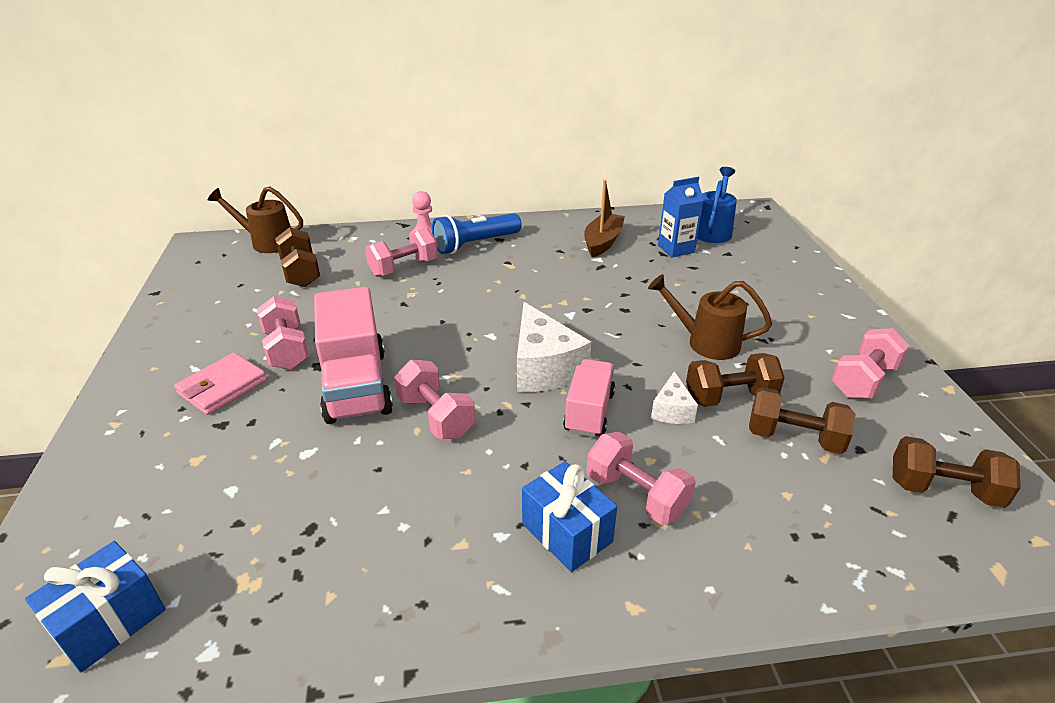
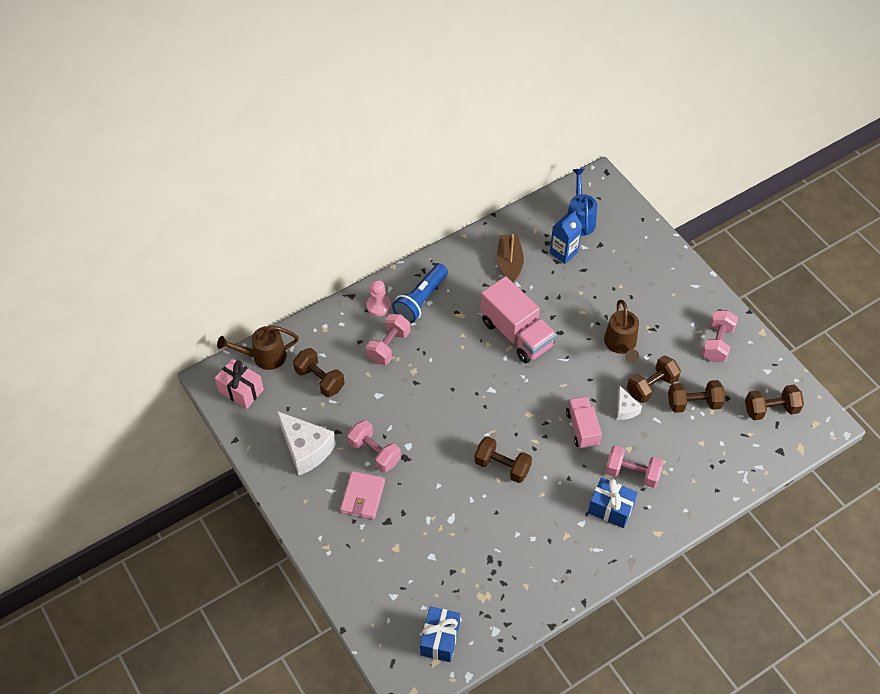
camera: 25 degrees left, 20 degrees up
(213, 259) = (241, 390): none -> pink gift
(356, 385) = (440, 463): pink truck -> pink truck (516, 334)
(436, 417) = (502, 466): pink dumbbell -> brown dumbbell
(544, 368) = (539, 405): white cheese -> white cheese (306, 449)
(705, 342) = (621, 345): brown watering can -> brown watering can turned 90 degrees counterclockwise

